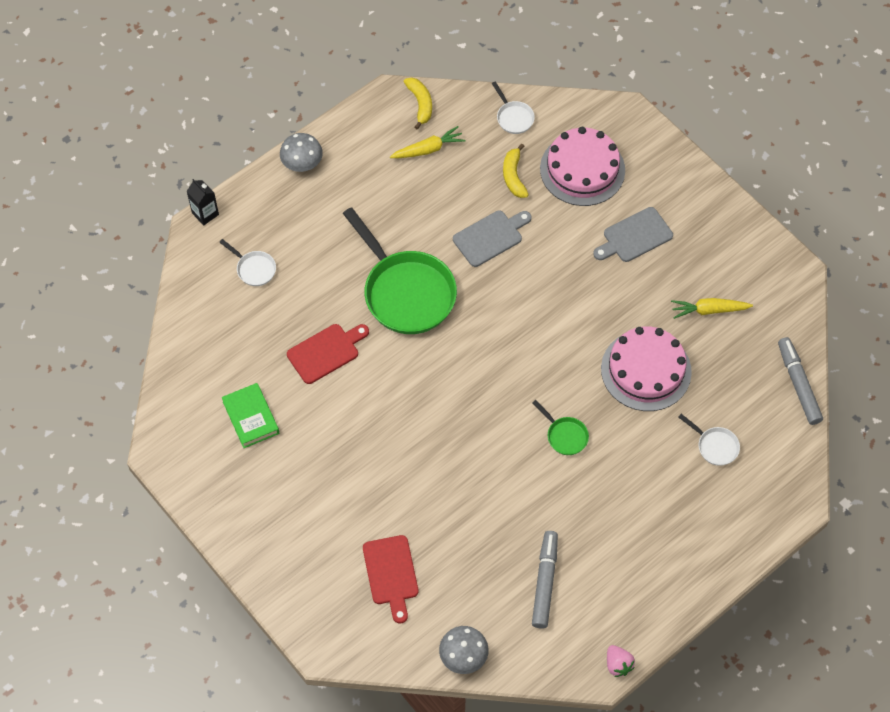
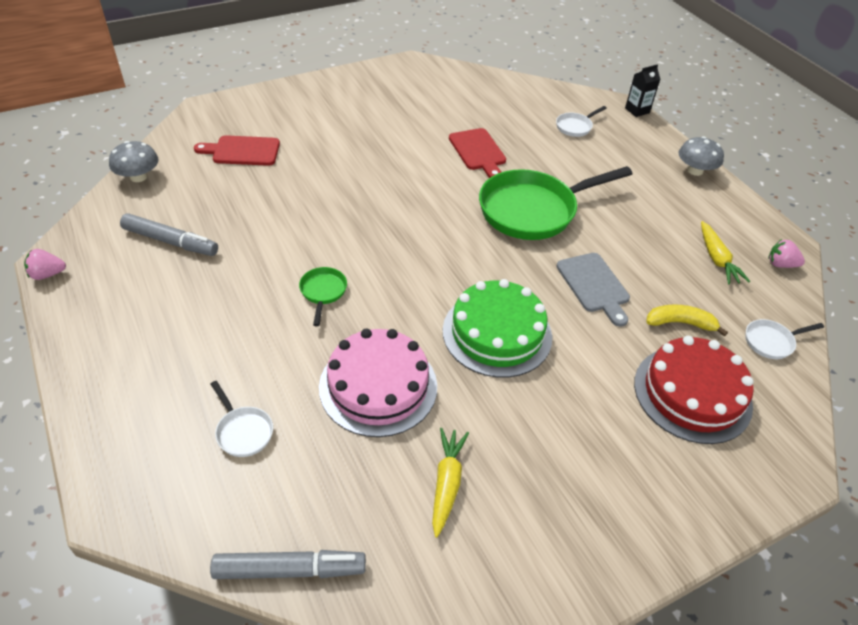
camera: 100 degrees right, 15 degrees down
(251, 417) = (427, 105): green book -> none
(420, 104) = (780, 264): yellow banana -> pink strawberry
(565, 436) = (323, 292): green pan -> green pan turned 120 degrees clockwise
(567, 300) = (497, 333): none -> green cake
(582, 169) = (692, 393): pink cake -> red cake
(634, 236) = (581, 425): grey cutting board -> none
(715, 446) = (243, 431): white pan -> white pan turned 90 degrees counterclockwise

